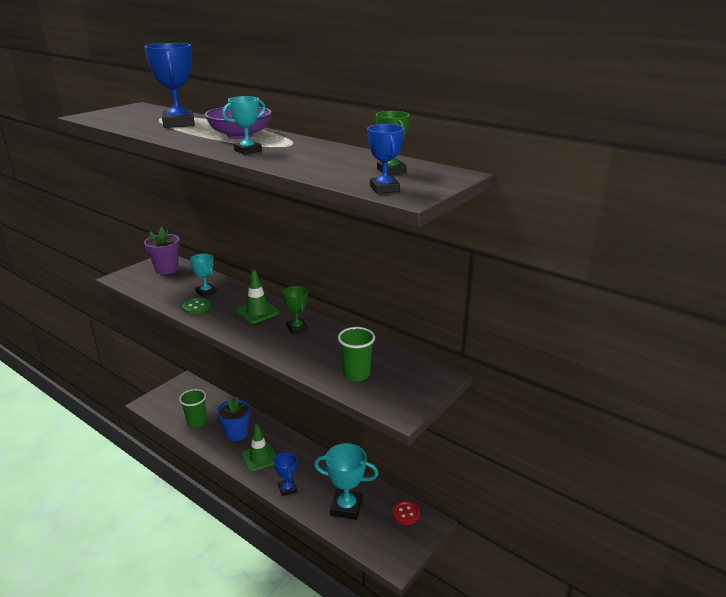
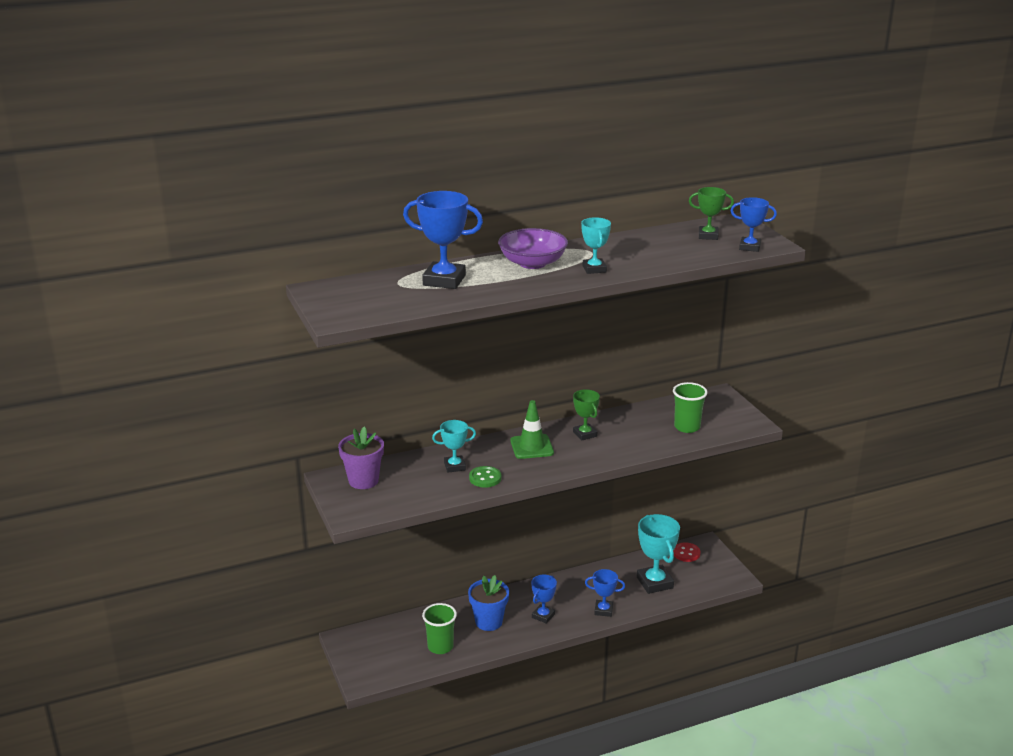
camera: 60 degrees left, 0 degrees up
(259, 458) = (543, 616): green traffic cone -> blue trophy
(297, 328) = (585, 434): green trophy -> green trophy turned 60 degrees clockwise
(346, 507) = (655, 583): turquoise trophy -> turquoise trophy turned 60 degrees counterclockwise

